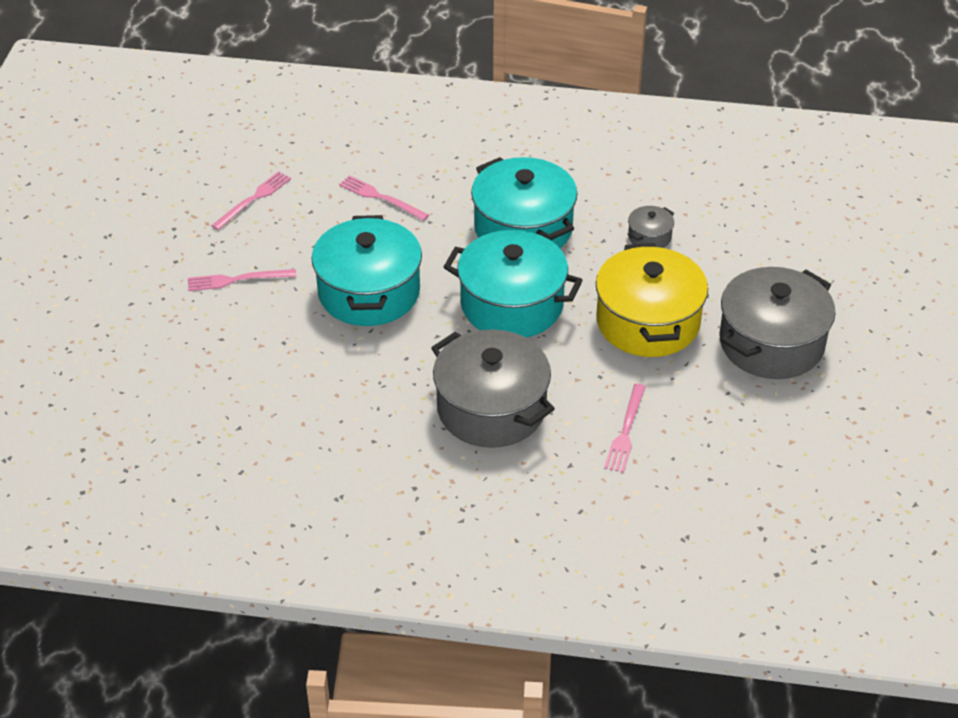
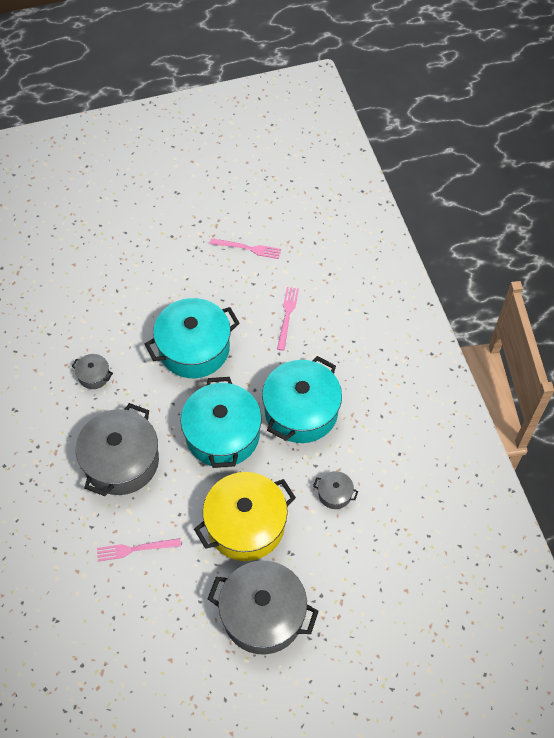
camera: 65 degrees right, 15 degrees up
(237, 280) = (171, 275): pink fork -> none
(342, 399) = (94, 376): none -> grey pot

